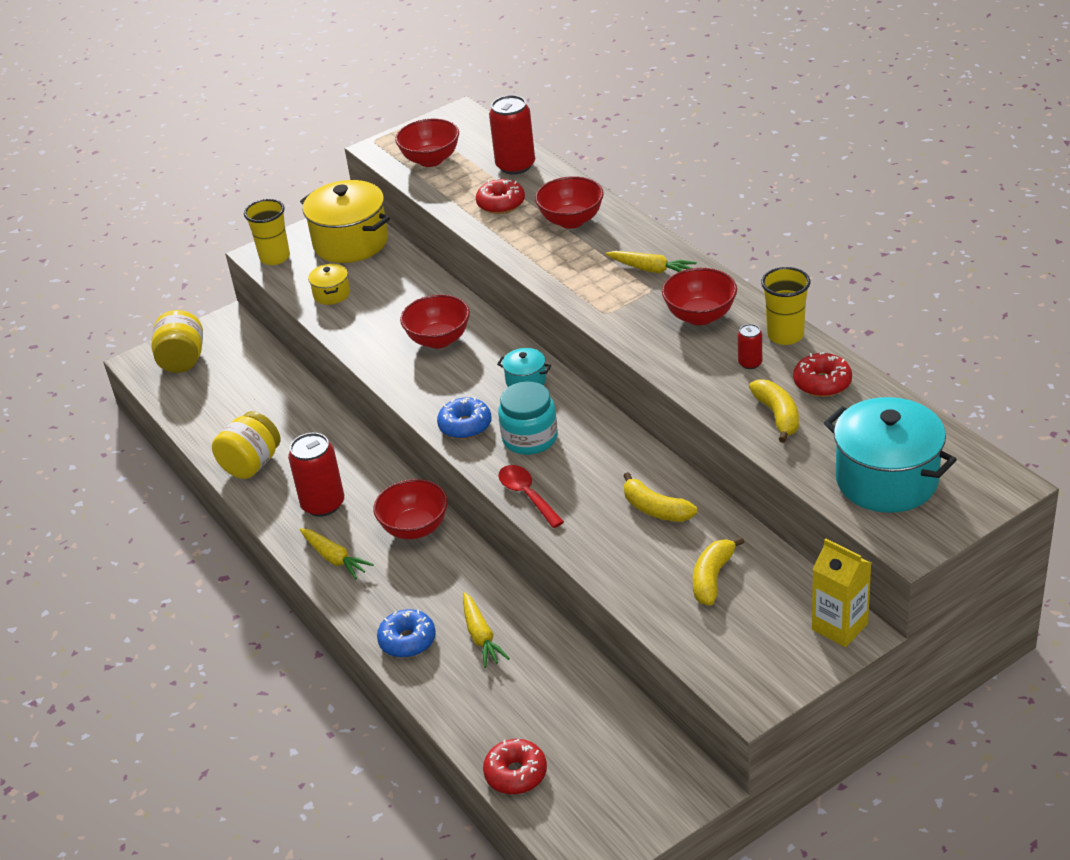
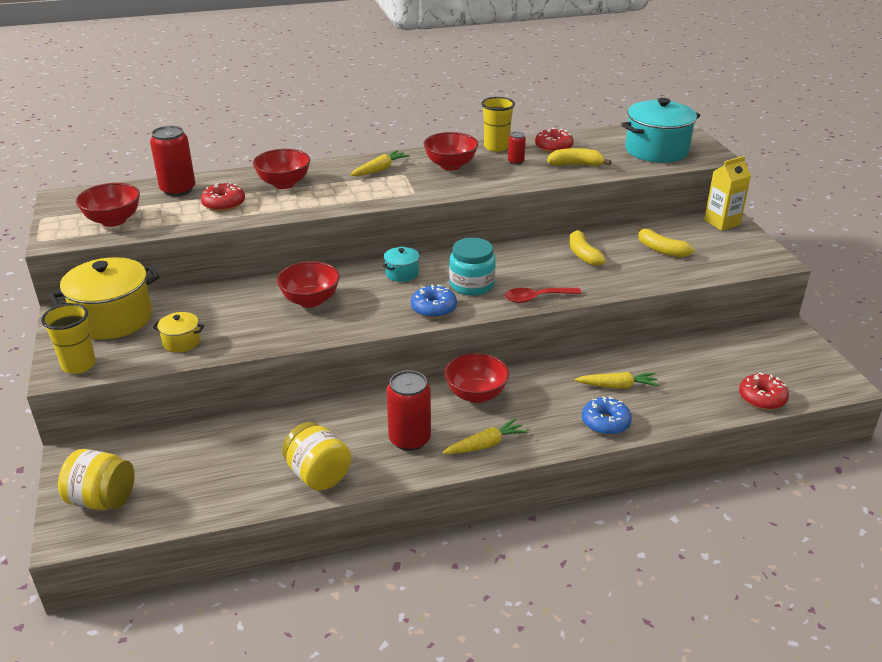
camera: 75 degrees left, 5 degrees down
(655, 509) = (583, 254): yellow banana -> yellow banana turned 105 degrees clockwise

